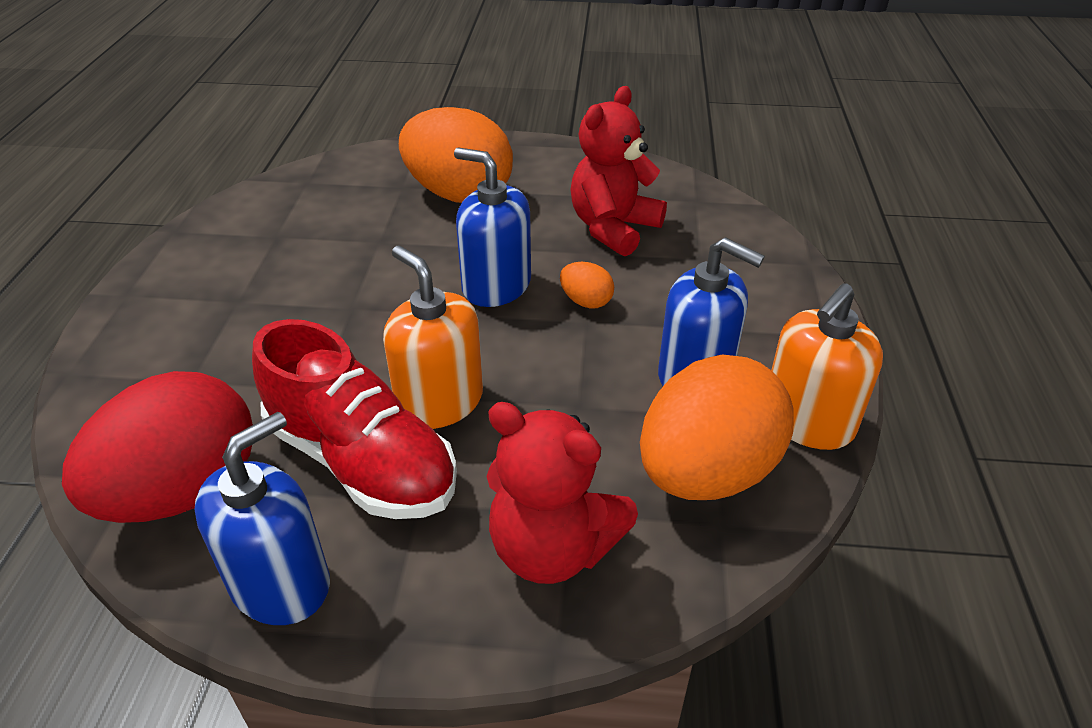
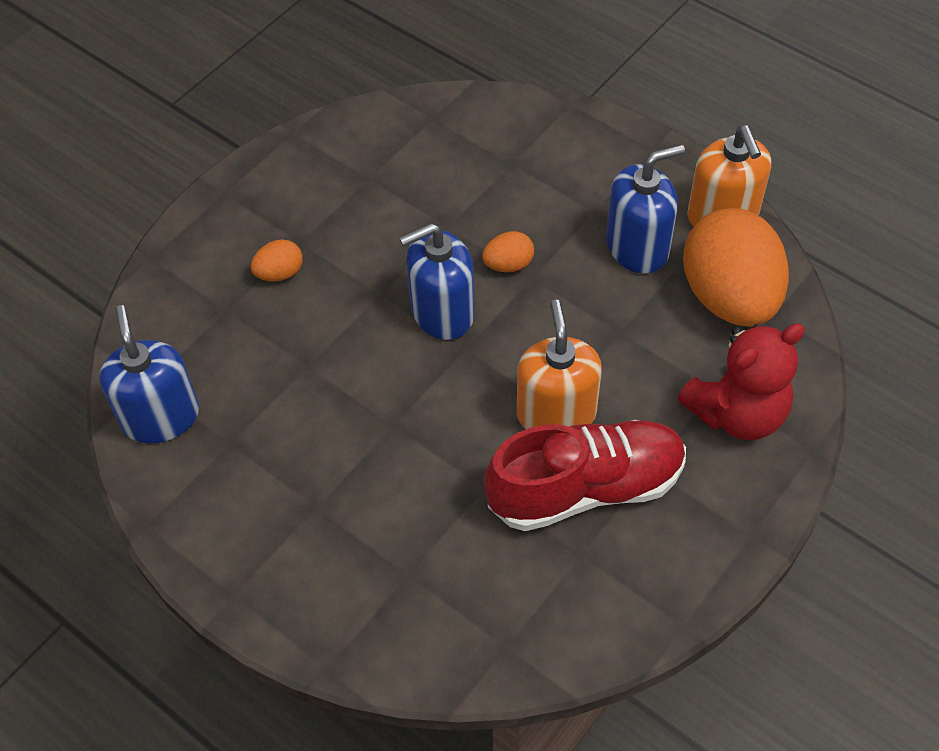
camera: 55 degrees left, 15 degrees up
(184, 492) = (541, 614): red egg -> none
(280, 583) = (670, 578): blue soap dispenser -> blue soap dispenser (160, 416)
(439, 402) = (556, 413): orange soap dispenser -> orange soap dispenser turned 90 degrees clockwise
(459, 194) = (279, 273): orange egg -> orange egg, size x0.42
(613, 228) = (426, 194): red teddy bear -> none

